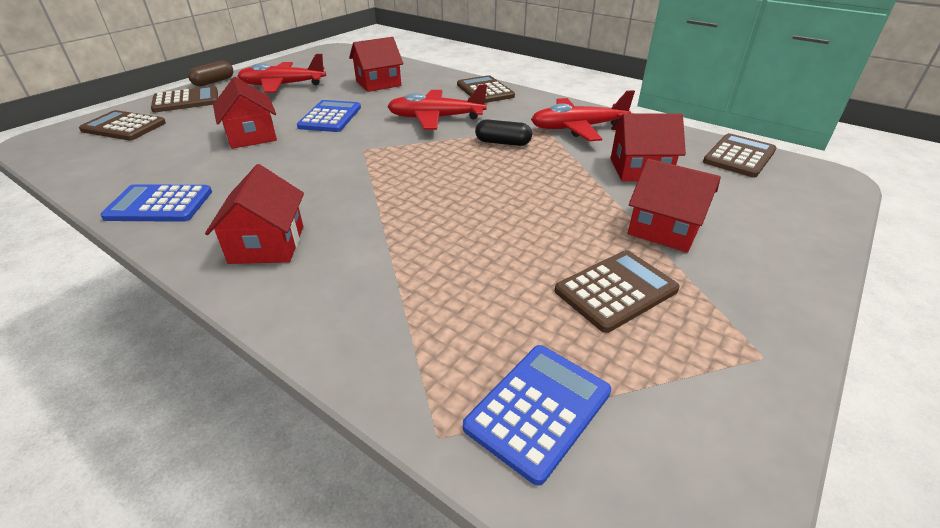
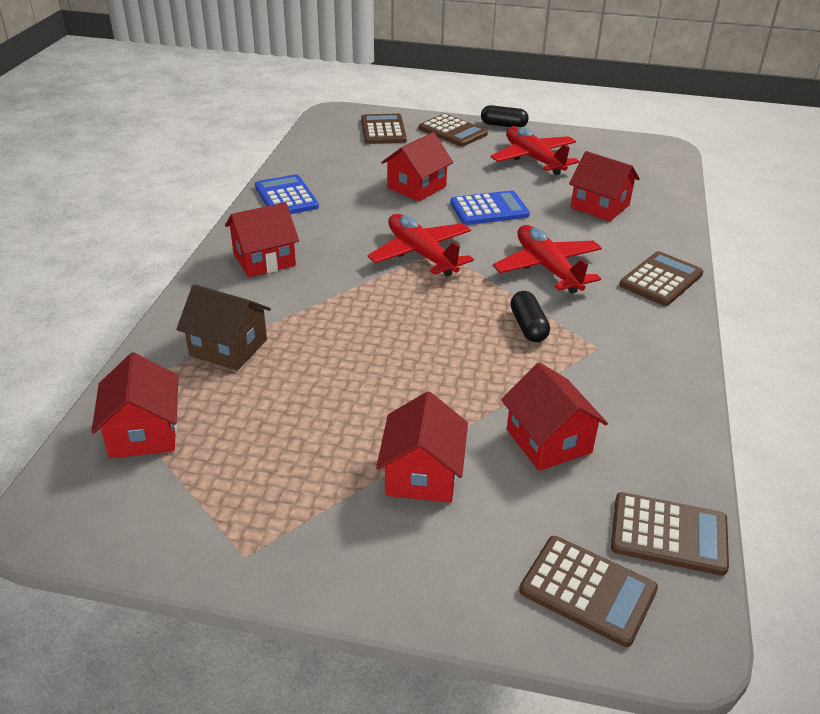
camera: 65 degrees right, 0 degrees up
(214, 82) = (503, 125): brown capsule -> black capsule
(413, 303) = (228, 347): none -> brown house
(538, 409) = (144, 432): blue calculator -> red house
(578, 128) = (620, 374): red plane -> red plane (421, 254)
(616, 290) = (296, 452): brown calculator -> brown calculator (587, 590)

